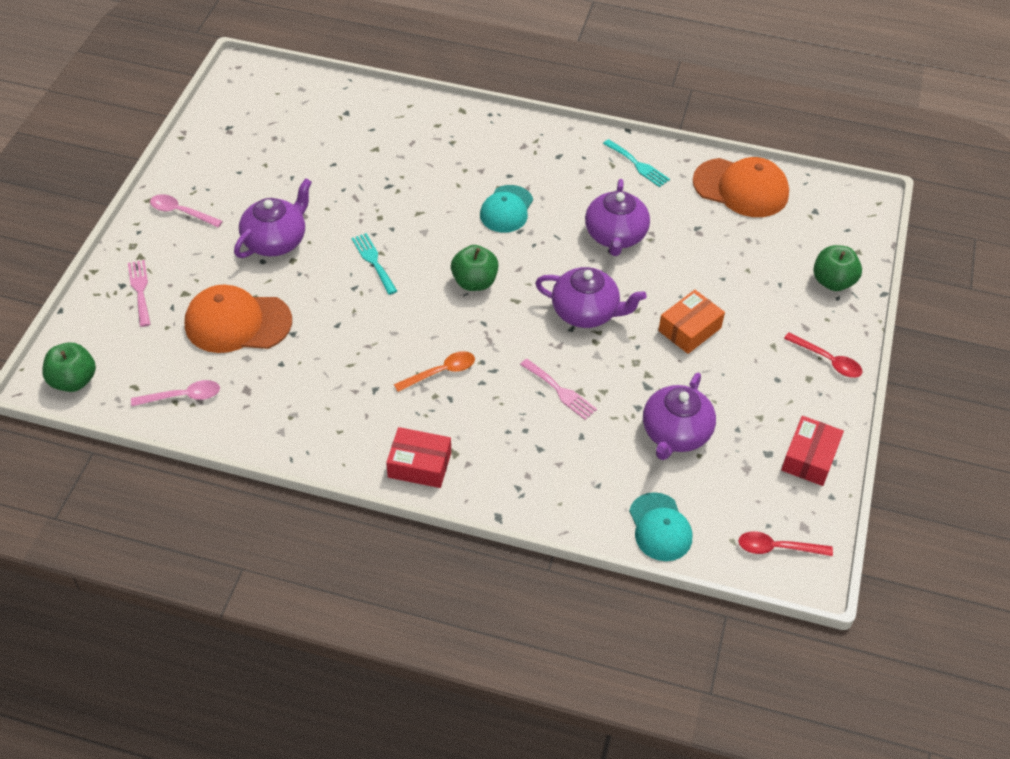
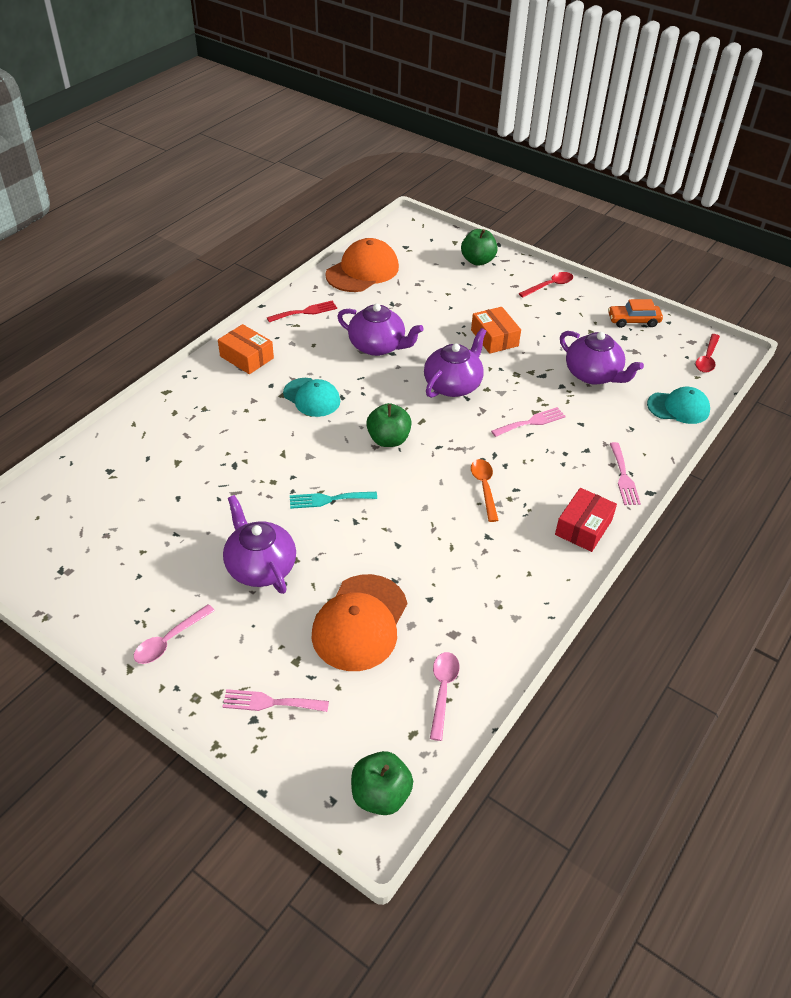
camera: 70 degrees left, 5 degrees down
(511, 489) = (623, 477): none -> pink fork
(540, 146) = (247, 357): none -> orange box
(638, 165) = (305, 312): turquoise fork -> red fork
(809, 458) = (633, 321): red box -> orange car

